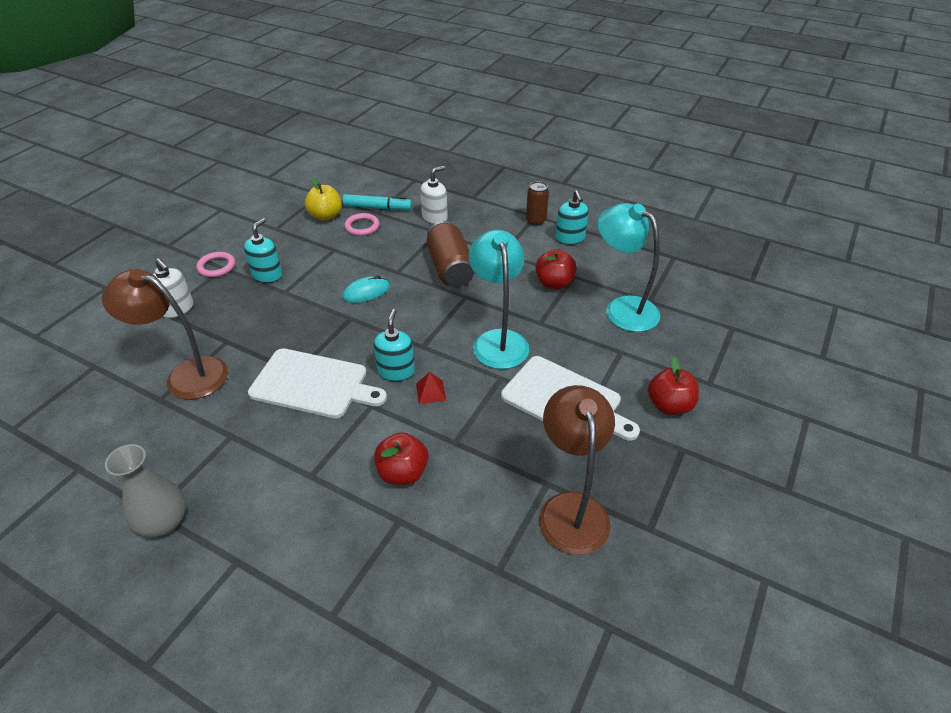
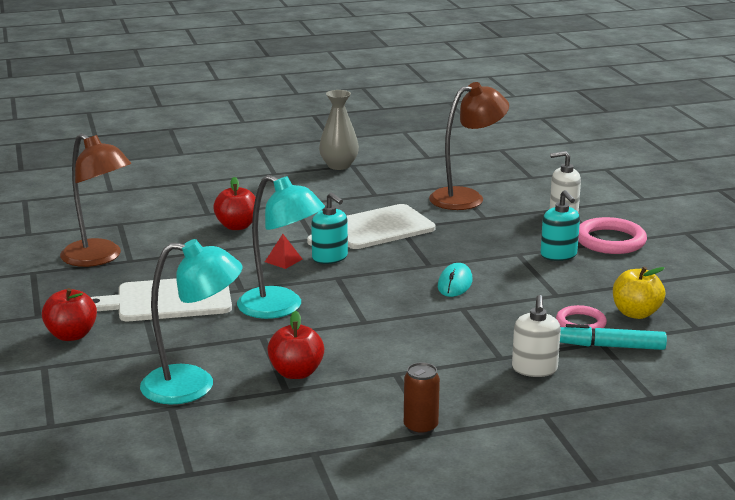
camera: 135 degrees right, 20 degrees down
(216, 266) = (610, 241): pink ring -> pink ring, size x1.60
(377, 208) = (611, 346): turquoise marker -> turquoise marker turned 45 degrees clockwise
(450, 268) = (421, 334): brown can -> none
(570, 238) = (347, 428): turquoise soap dispenser -> none

